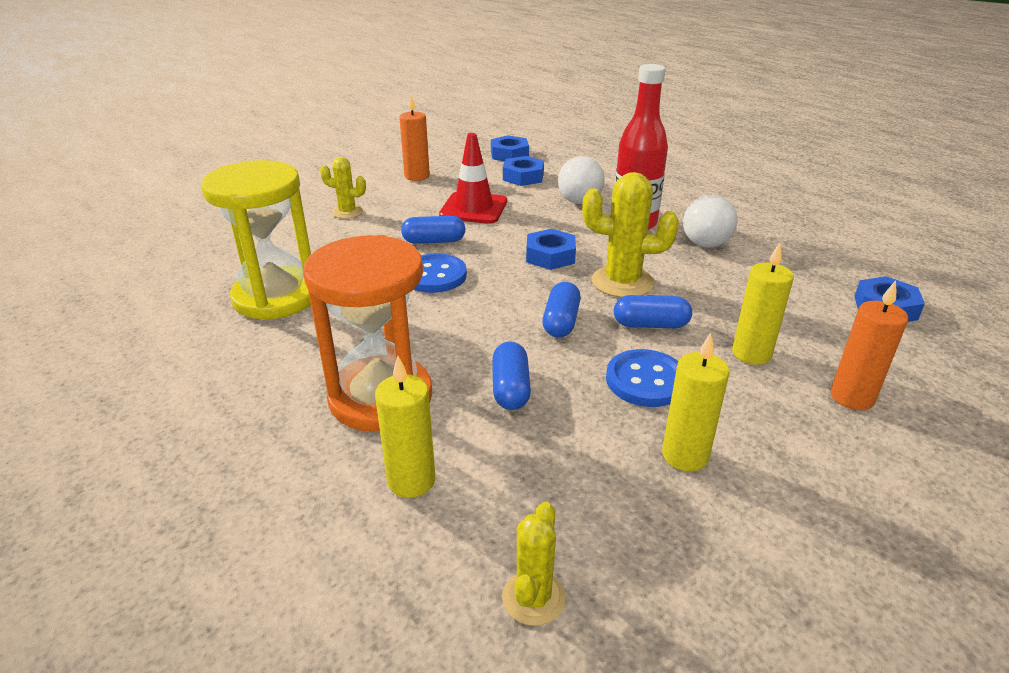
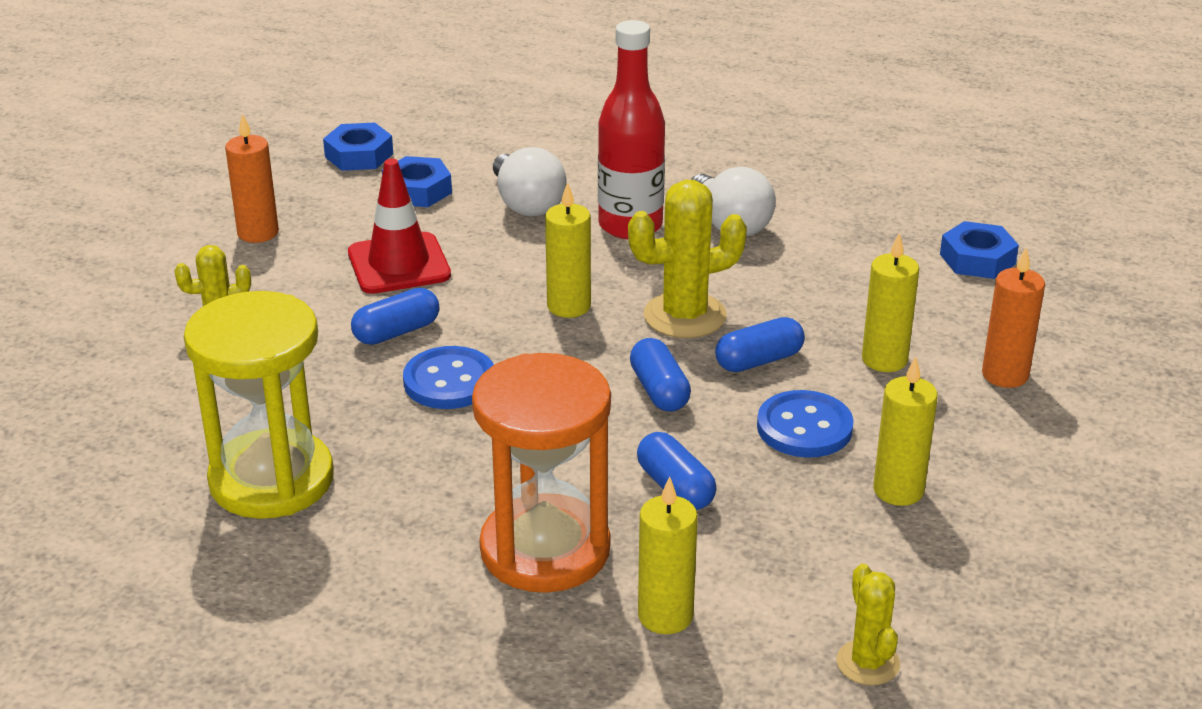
camera: 30 degrees left, 0 degrees up
(550, 256) = (569, 306): blue nut -> yellow candle

